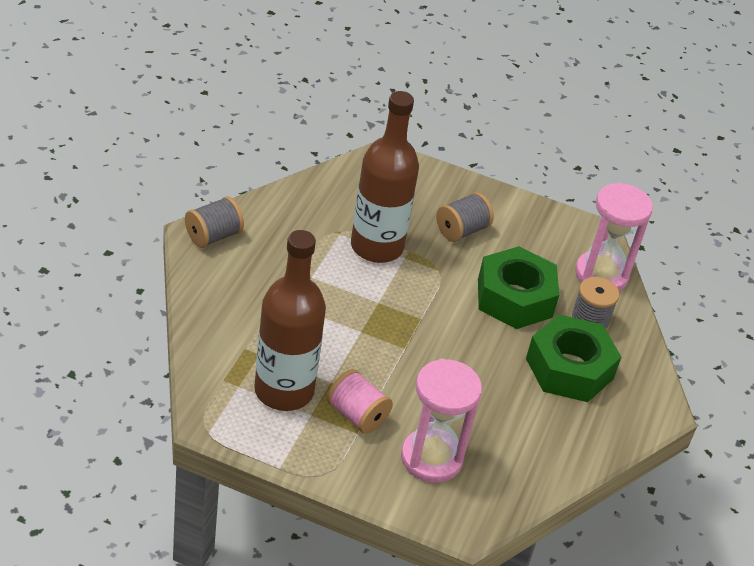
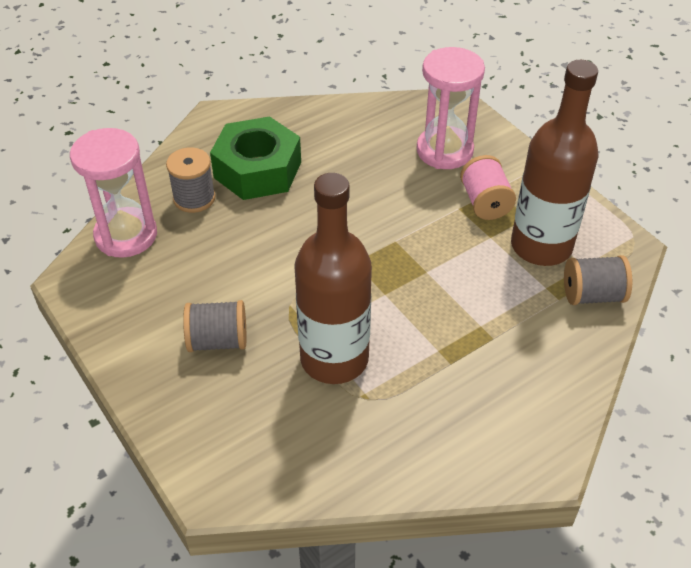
camera: 140 degrees left, 5 degrees up
(213, 236) = (525, 453): grey spool -> grey spool (592, 295)
(514, 298) = (239, 246): green nut -> none

